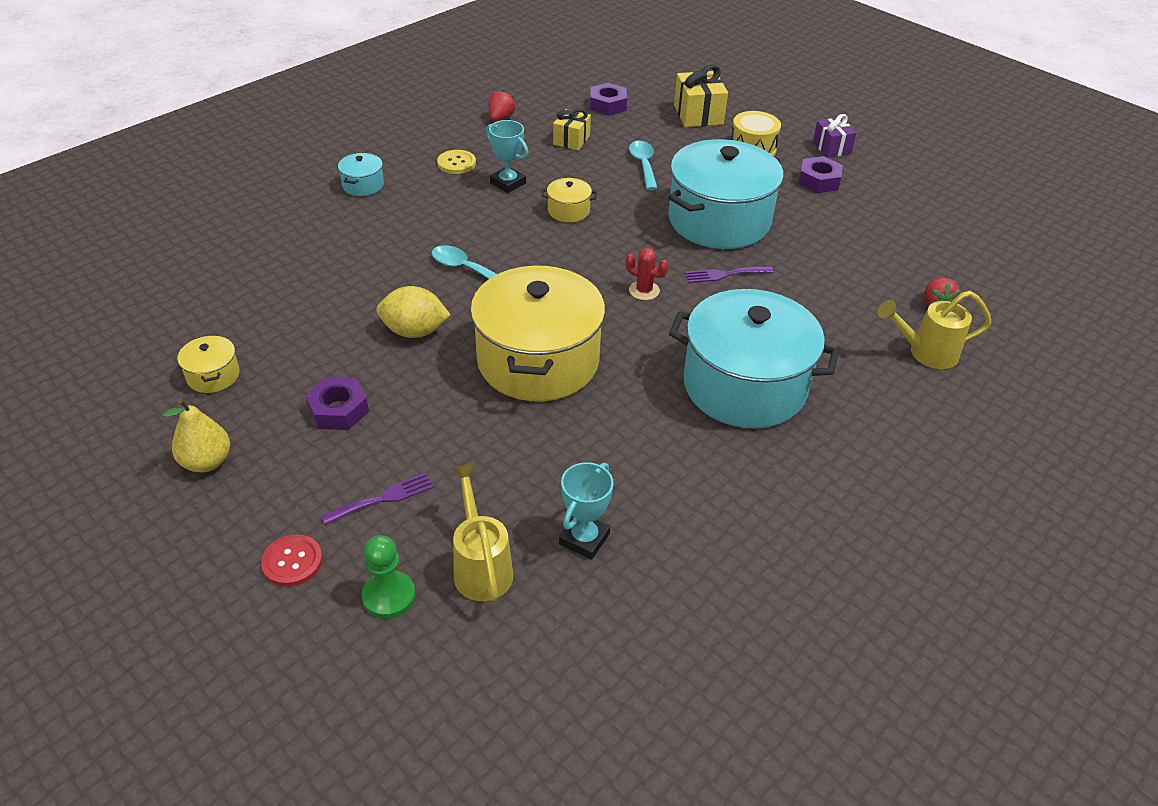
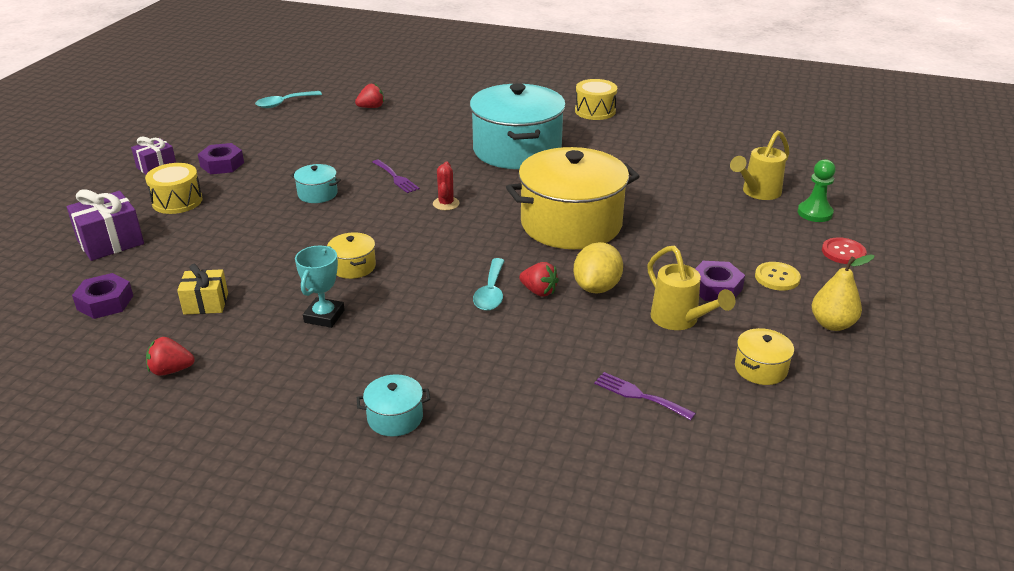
camera: 115 degrees left, 10 degrees down
(383, 498) = (759, 240): purple fork -> purple fork (639, 395)
(414, 331) = (597, 287): yellow lemon -> yellow lemon turned 45 degrees clockwise
(441, 295) = (539, 291): none -> red strawberry
(456, 163) = (302, 365): yellow button -> yellow button (777, 277)
(584, 539) = (698, 169): turquoise trophy -> none
(643, 165) = (239, 248): turquoise spoon -> turquoise spoon (284, 103)
(698, 114) = (110, 242): yellow gift -> purple gift
(719, 220) = (317, 194): turquoise pot -> turquoise pot, size x0.41
(838, 517) = (595, 111): none -> yellow drum
(925, 353) = (428, 105): yellow watering can -> yellow watering can (680, 321)

